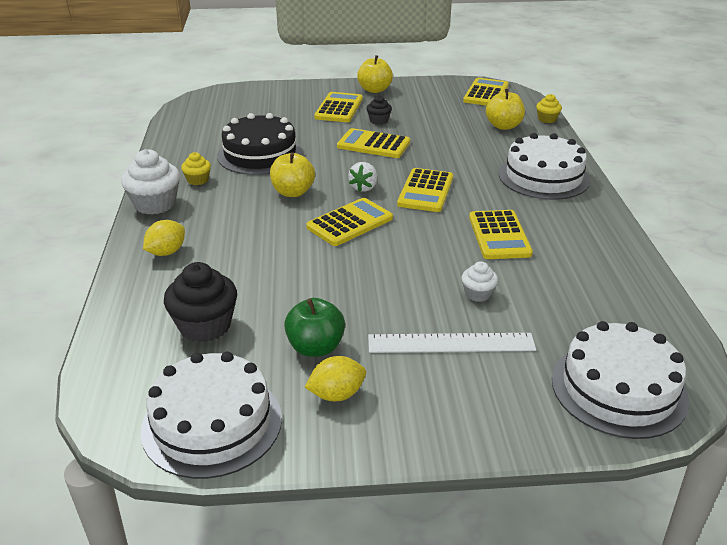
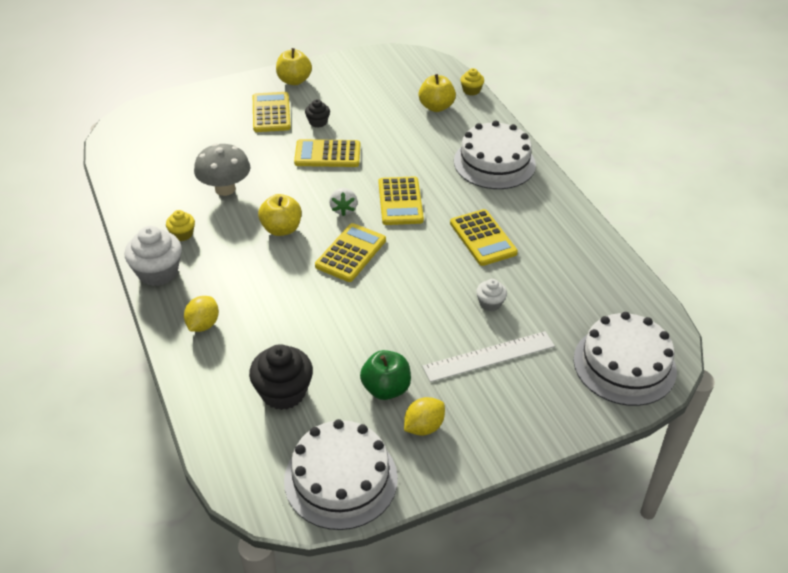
camera: 20 degrees left, 10 degrees up
(260, 154) = (225, 189): black cake -> grey mushroom
(486, 93) = (403, 66): yellow calculator -> none

